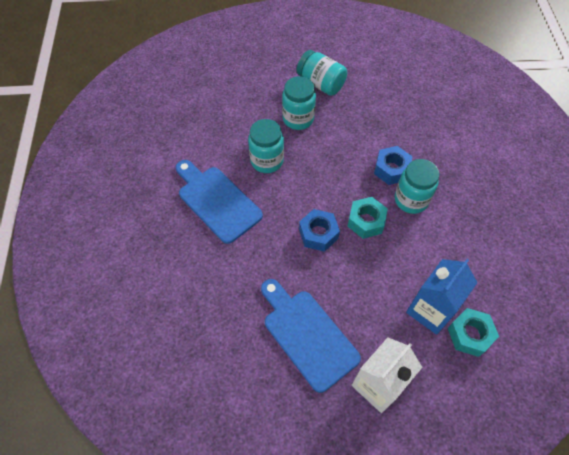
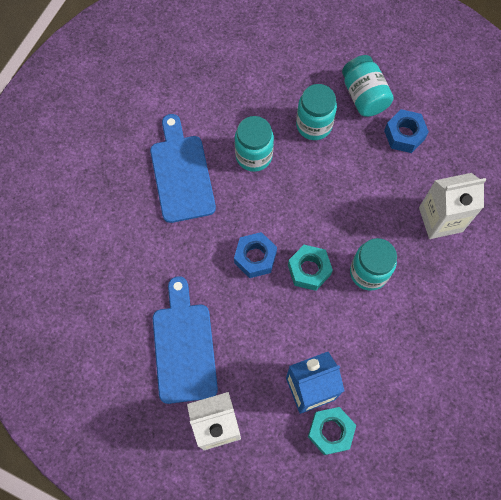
camera: 30 degrees right, 10 degrees up
(391, 169) = (371, 230): blue nut -> blue nut (404, 135)
(433, 138) = (440, 219): none -> white carton

